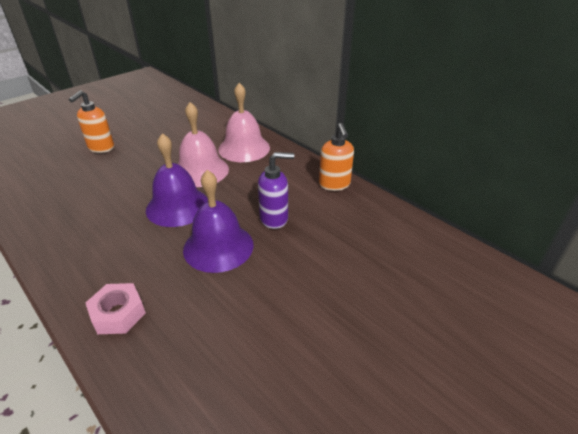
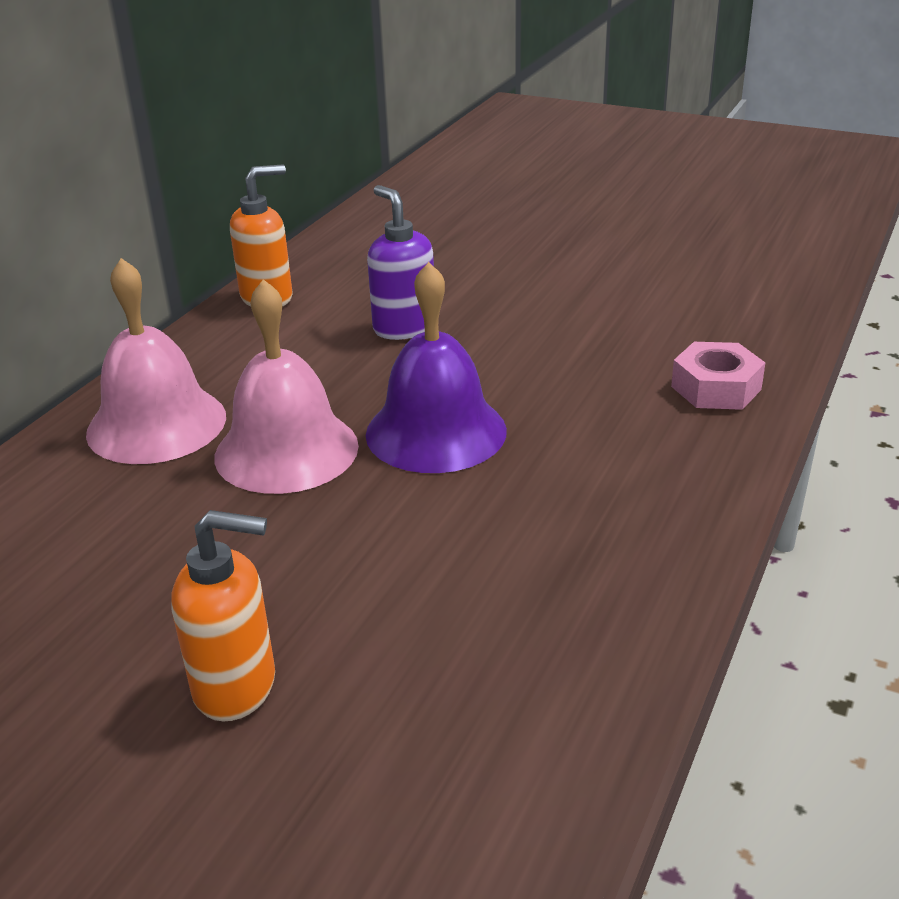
camera: 110 degrees left, 5 degrees down
(218, 247) = (512, 355): purple bell -> none

